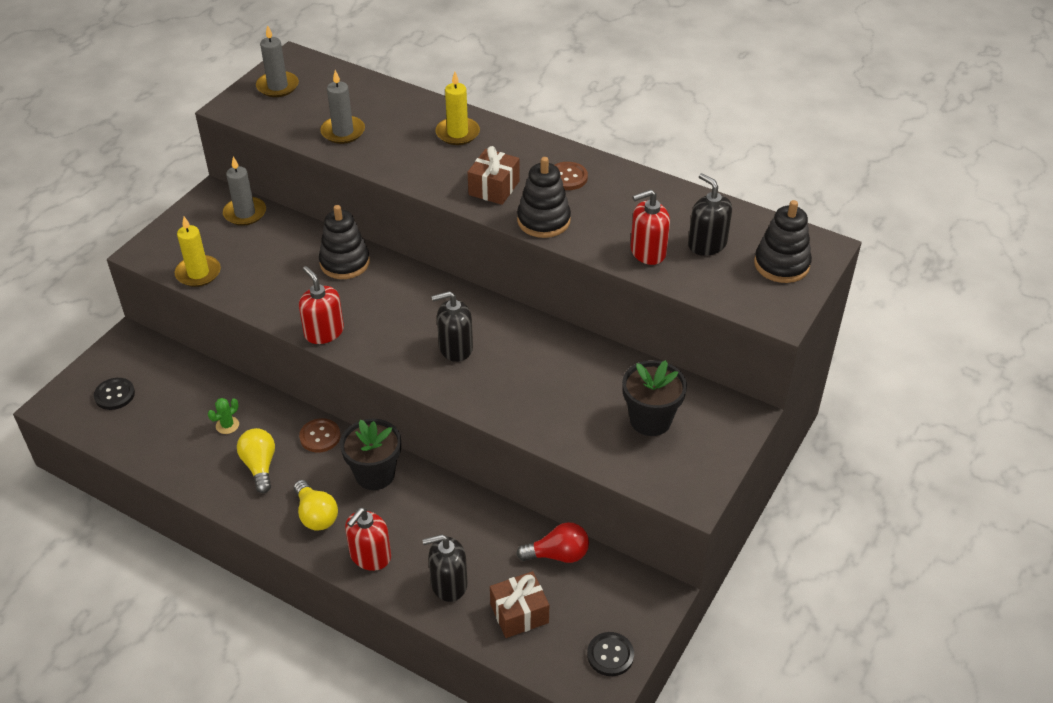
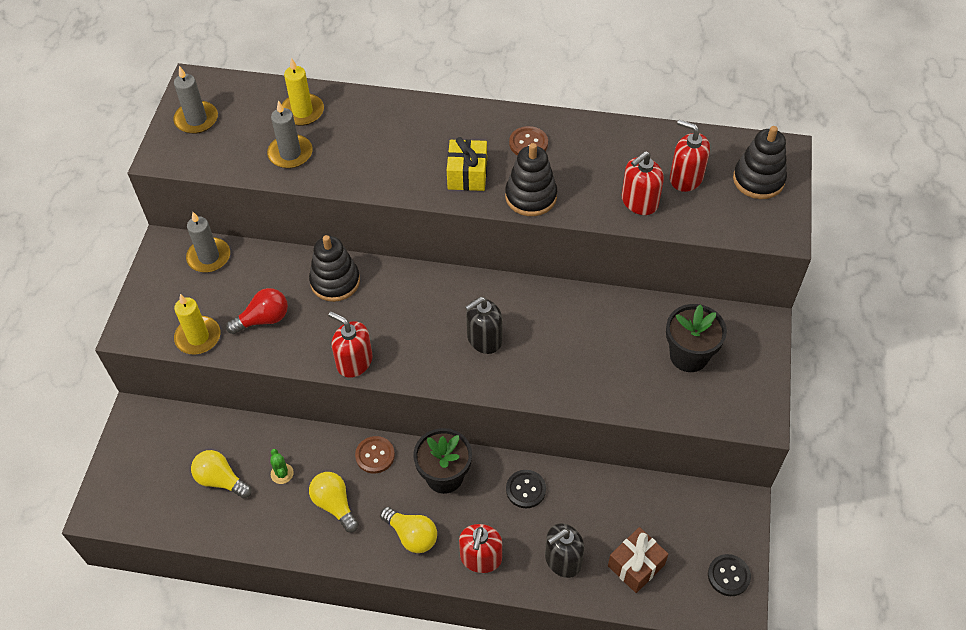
camera: 20 degrees left, 10 degrees up
(114, 395) = (154, 479): black button -> black button (525, 489)
(170, 414) = (221, 480): none -> yellow light bulb
(227, 425) = (282, 473): green cactus -> green cactus turned 45 degrees counterclockwise
(457, 133) = (402, 124): yellow candle -> yellow candle (302, 112)
(494, 188) = (467, 175): brown gift -> yellow gift
(558, 554) = (641, 497): red light bulb -> red light bulb (263, 319)
(707, 244) = (686, 178): black soap dispenser -> red soap dispenser

